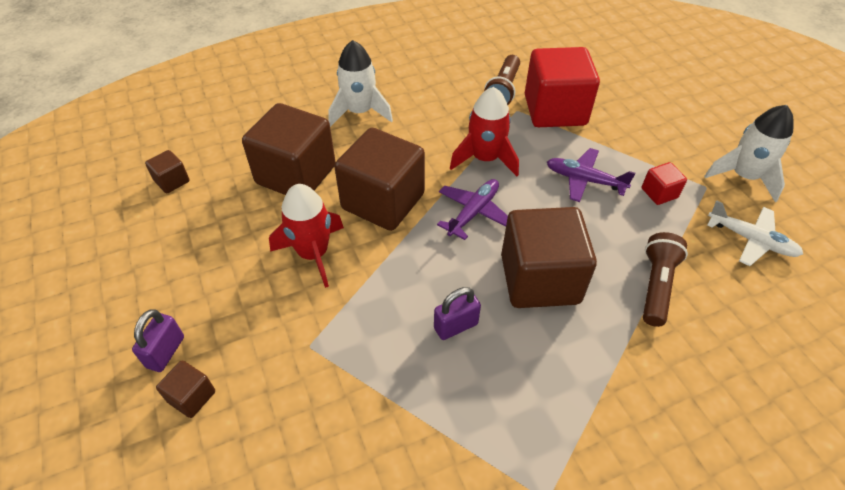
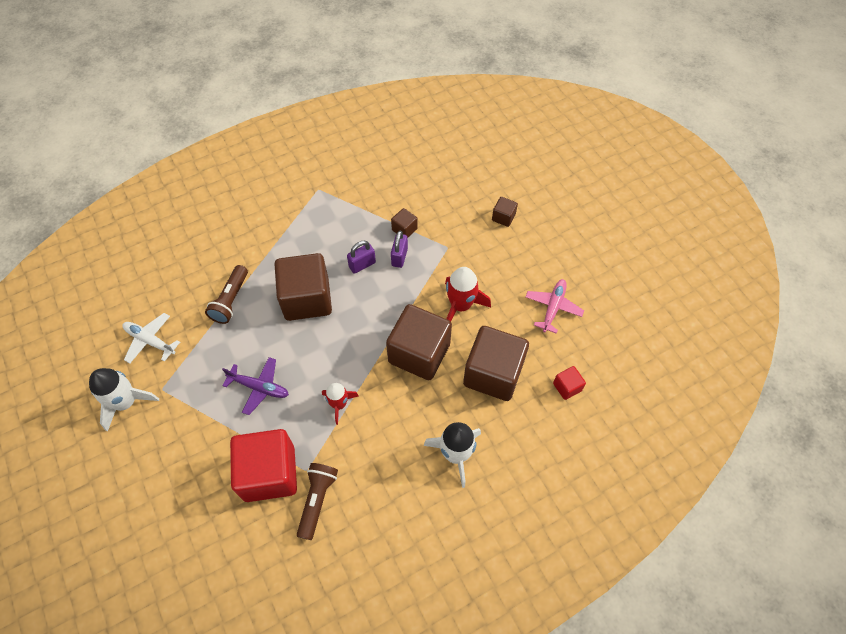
camera: 175 degrees right, 10 degrees up
(166, 352) = (528, 237): purple padlock -> purple padlock (399, 257)
(172, 181) = (588, 359): brown cube -> brown cube (404, 229)
(184, 242) = (553, 307): none -> pink plane
(473, 212) = (350, 348): purple plane -> none
(485, 158) = (339, 404): red rocket -> red rocket, size x0.65
(659, 193) = (202, 379): red cube -> red cube (567, 387)

